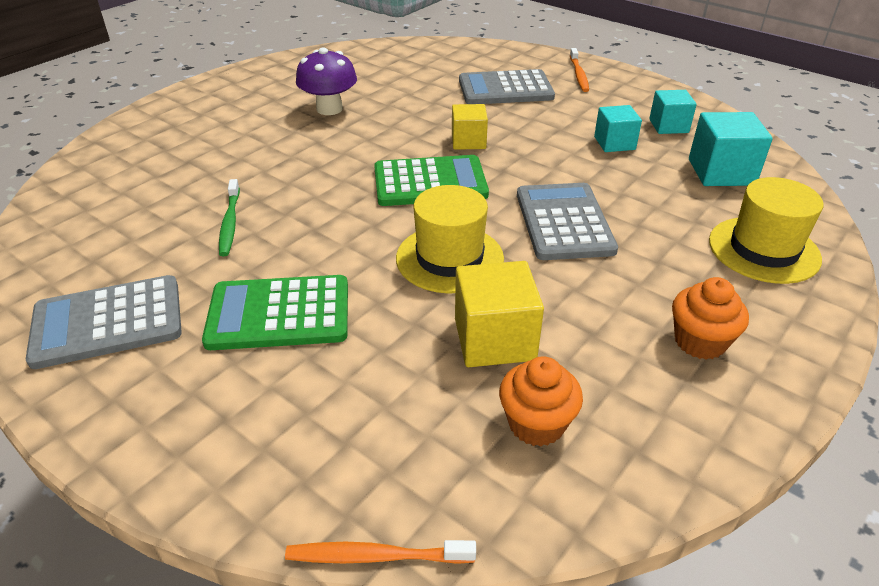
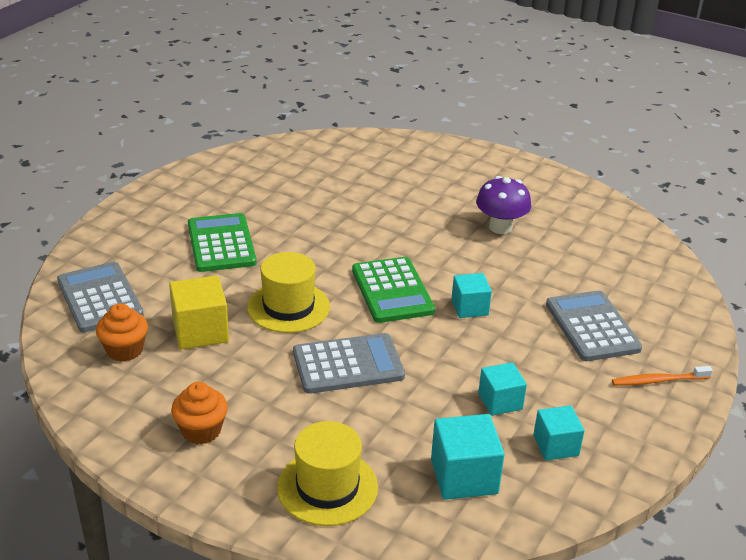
camera: 80 degrees right, 5 degrees down
(108, 322) = (210, 188): grey calculator -> grey calculator (99, 298)
(230, 223) = (315, 209): green toothbrush -> none
(376, 556) = (42, 298): orange toothbrush -> none
(468, 141) = (469, 307): yellow cube -> turquoise cube

